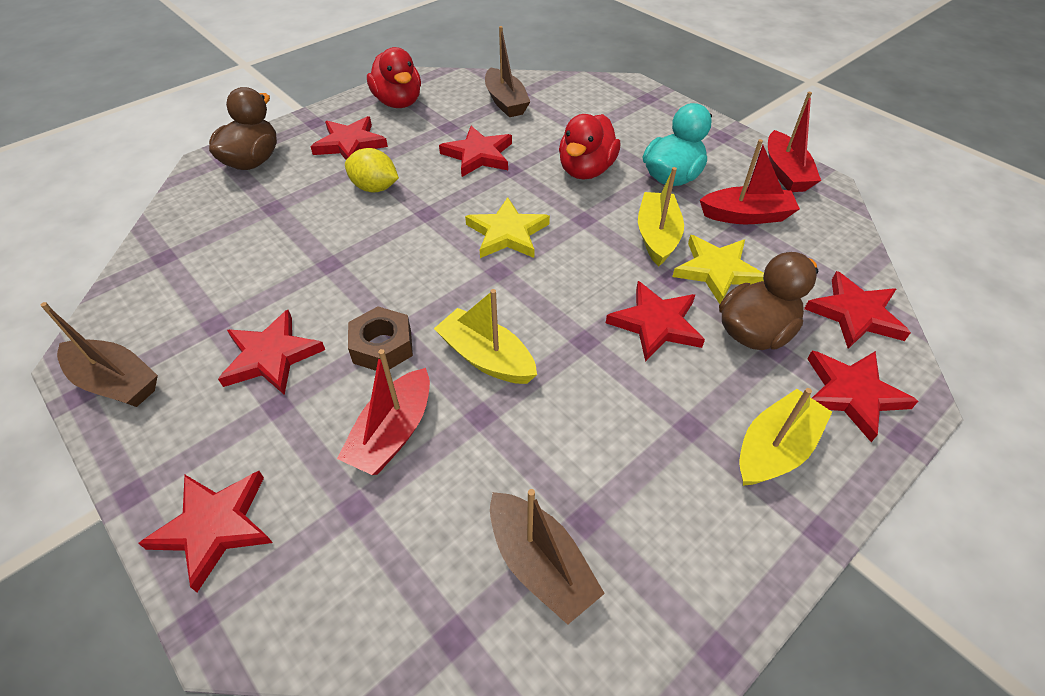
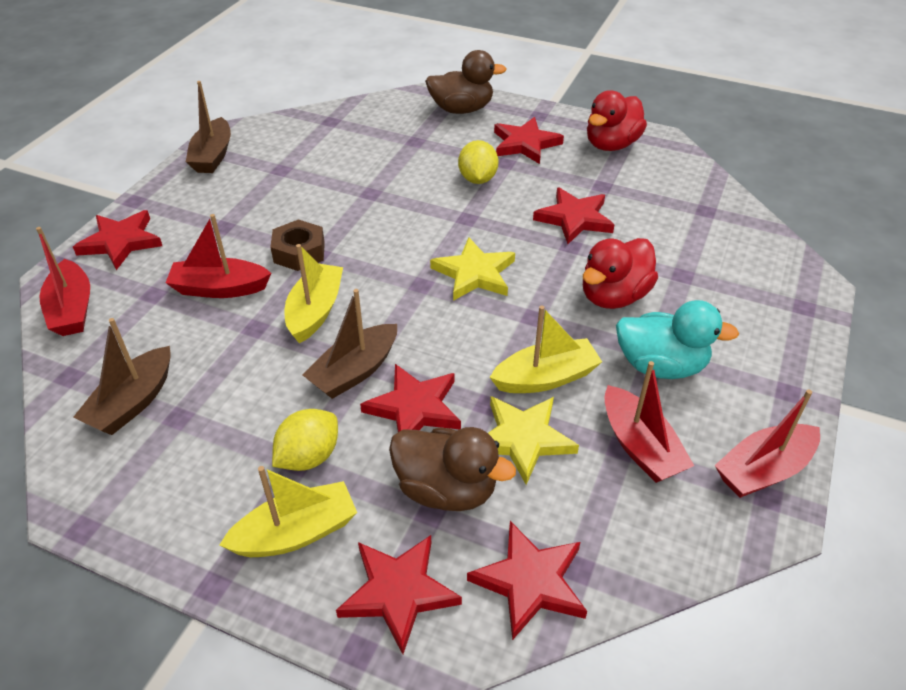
camera: 65 degrees right, 5 degrees down
(271, 356) = (264, 206): red star -> none
(318, 614) = (72, 309): none -> red boat
(505, 102) = (680, 206): brown boat -> brown boat (354, 371)
(586, 170) = (614, 296): red duck -> red duck turned 45 degrees counterclockwise
(686, 415) = (309, 456): none -> yellow lemon
(775, 449) = (296, 533): yellow boat -> yellow boat turned 45 degrees counterclockwise

